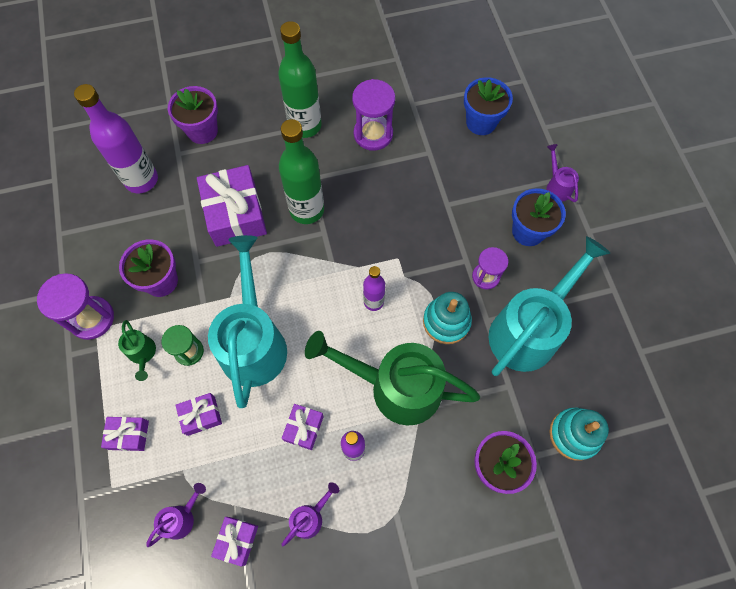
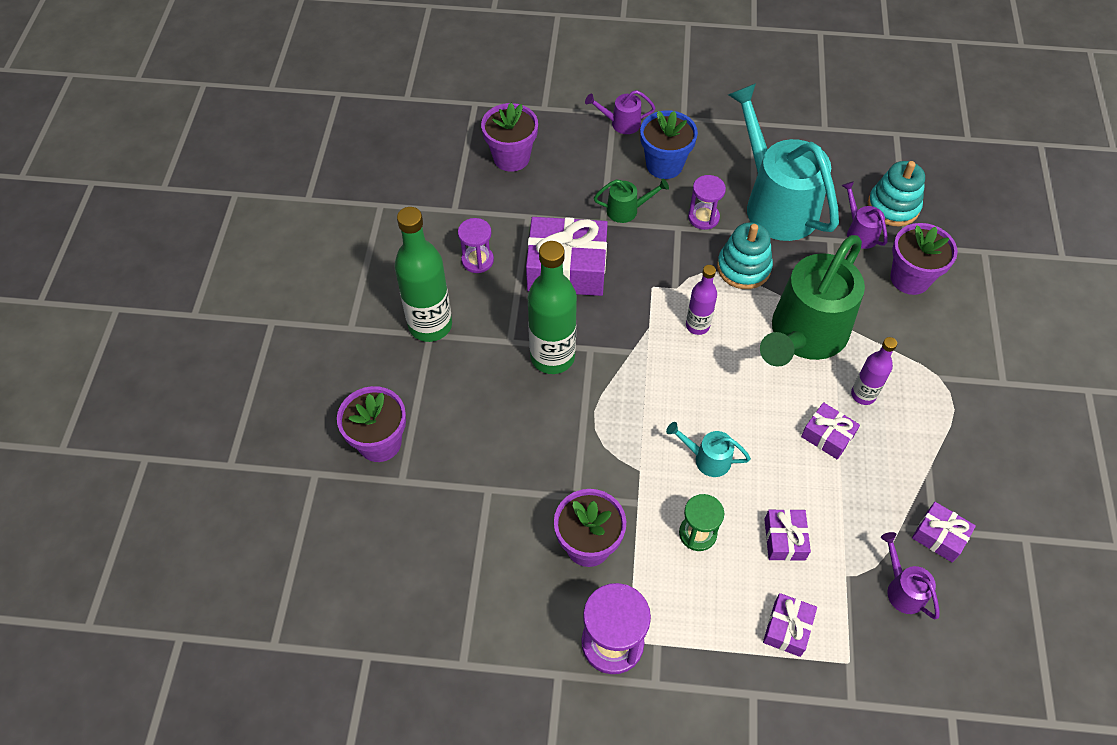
camera: 70 degrees left, 10 degrees down
(141, 180) = (422, 536): purple bottle -> none
(143, 354) = (684, 589): green watering can -> green watering can (627, 210)
(235, 214) = (525, 435): purple gift -> purple gift (567, 268)
(254, 341) = (706, 458): turquoise watering can -> turquoise watering can, size x0.43
(310, 517) = (928, 456): purple watering can -> purple watering can (859, 232)
(373, 134) = (477, 260): purple hourglass -> purple hourglass, size x0.64
(481, 122) = (511, 157): blue flower pot -> purple flower pot

